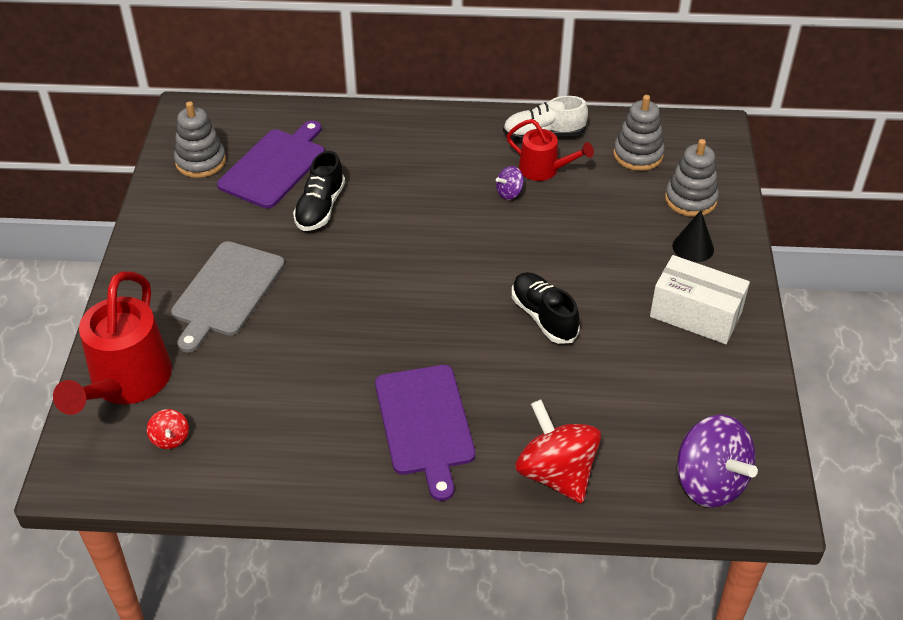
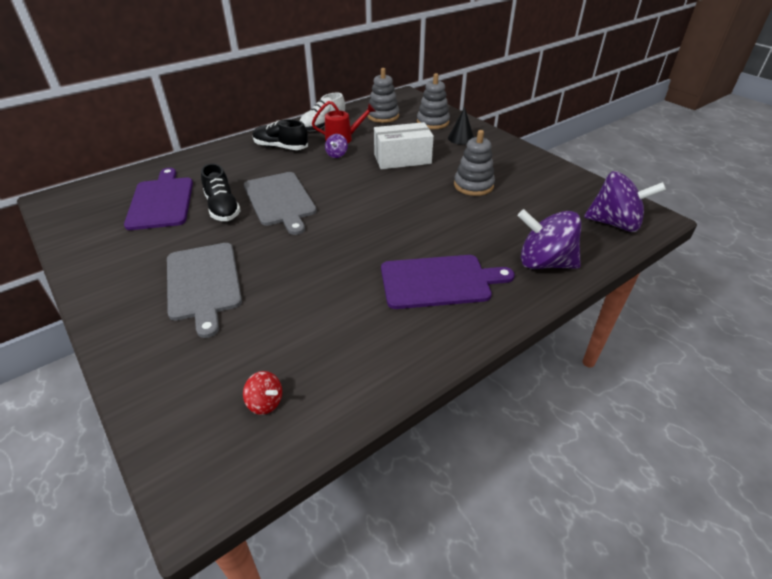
camera: 40 degrees left, 5 degrees down
(126, 384) = (179, 388): red watering can -> none
(201, 161) = (95, 221): grey stacking toy -> grey stacking toy (473, 185)
(383, 229) = (280, 200): none -> grey cutting board
(425, 424) = (439, 281): purple cutting board -> purple cutting board turned 45 degrees counterclockwise
(543, 317) = (431, 197): black shoe -> black shoe (281, 147)
(556, 474) = (544, 263): red spinning top -> purple spinning top
(695, 315) = (502, 162): white box -> white box (402, 159)

